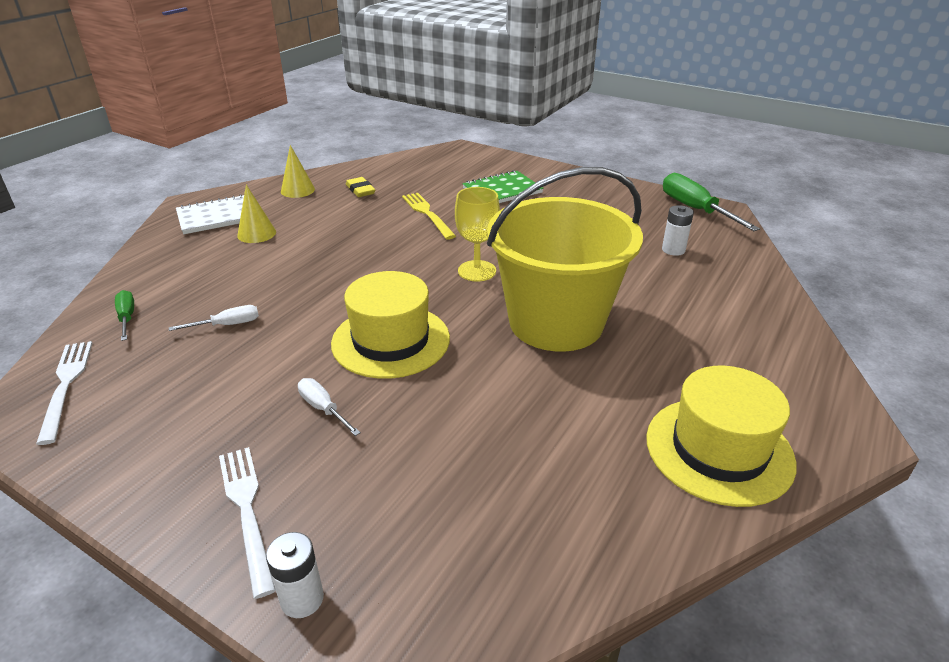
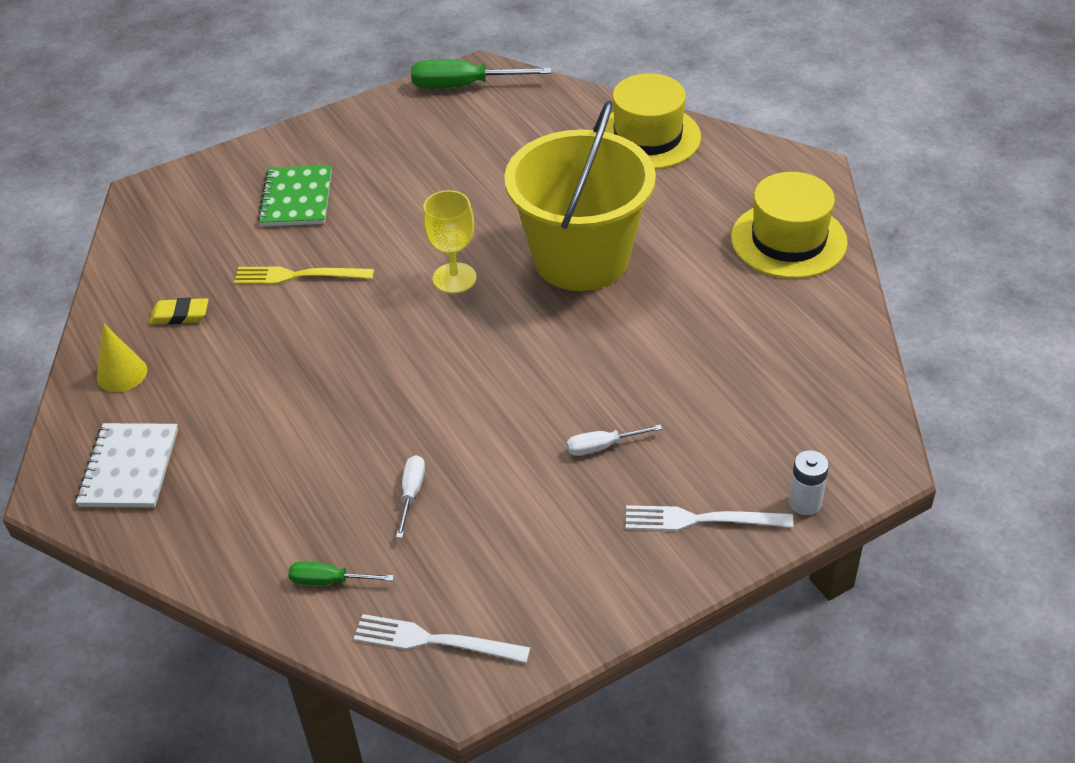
camera: 60 degrees left, 10 degrees up
(256, 233) = (215, 436): yellow cone -> none
(391, 340) = (530, 375): yellow hat -> yellow hat (648, 137)
(673, 250) = (523, 135): white battery -> none

